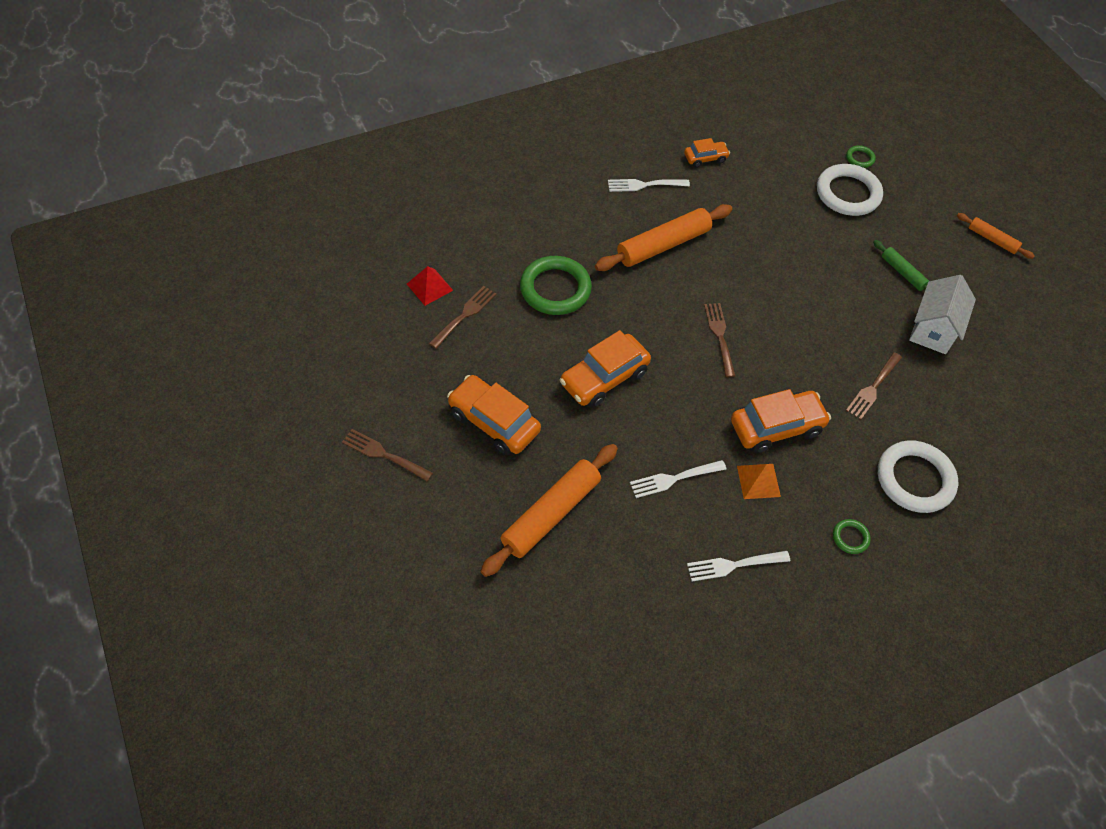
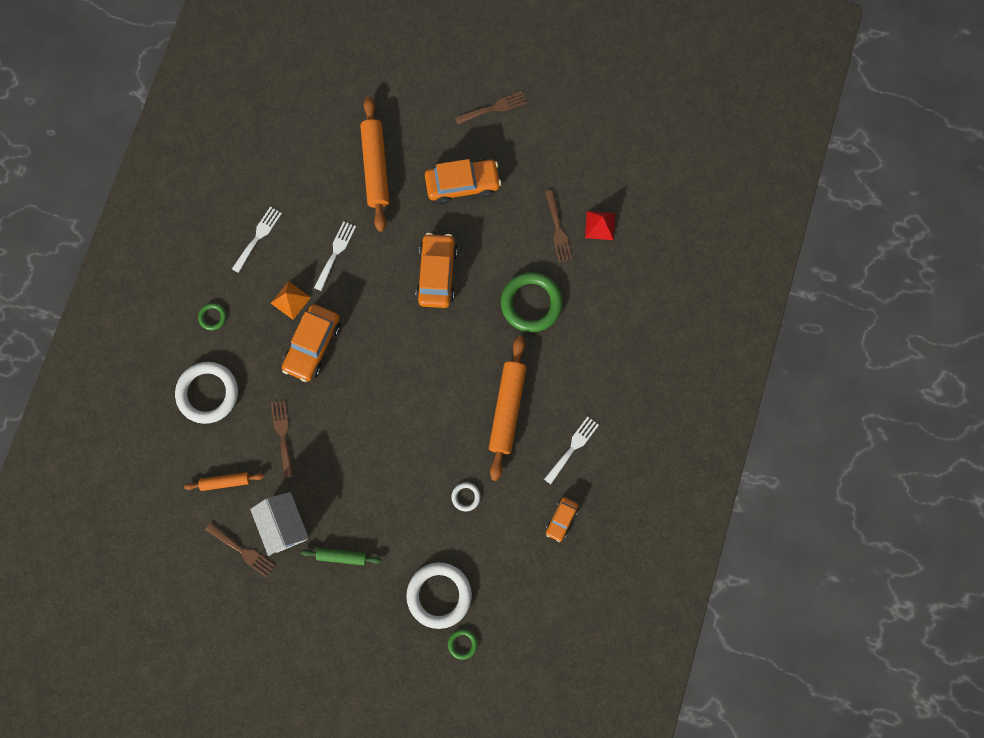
camera: 135 degrees right, 20 degrees up
(719, 336) = (404, 375): brown fork -> brown fork (242, 551)
(761, 225) = (465, 497): none -> white ring
(992, 239) = (309, 659): orange rolling pin -> orange rolling pin (225, 482)

